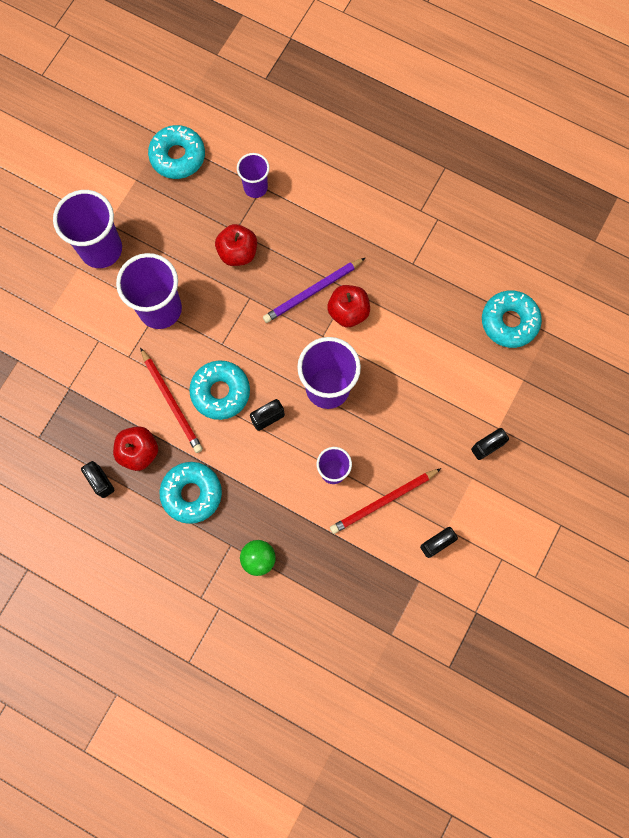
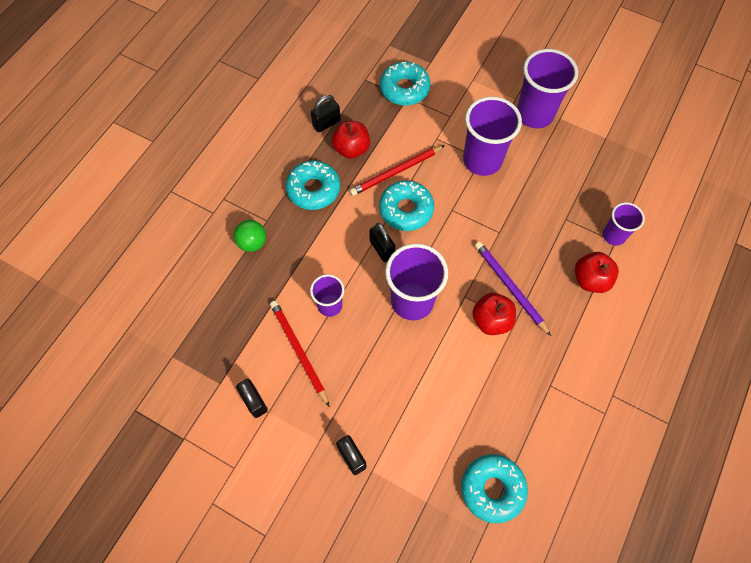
camera: 90 degrees right, 10 degrees down
(178, 156) = (635, 169): turquoise donut -> turquoise donut (404, 89)
(238, 253) = (543, 221): red apple -> red apple (590, 279)

